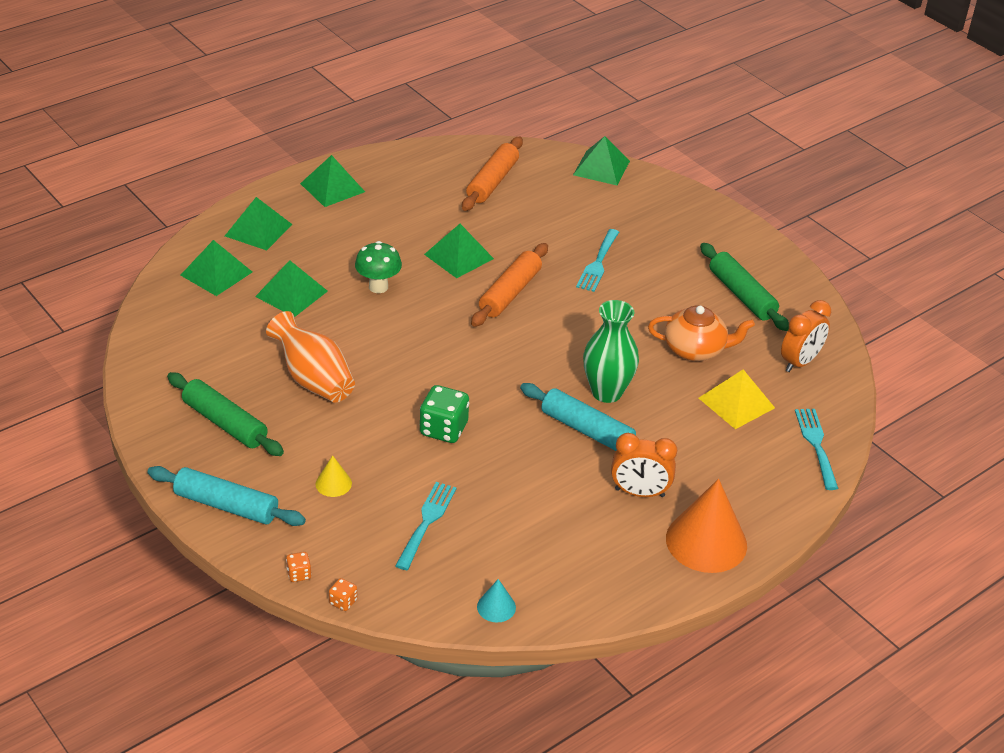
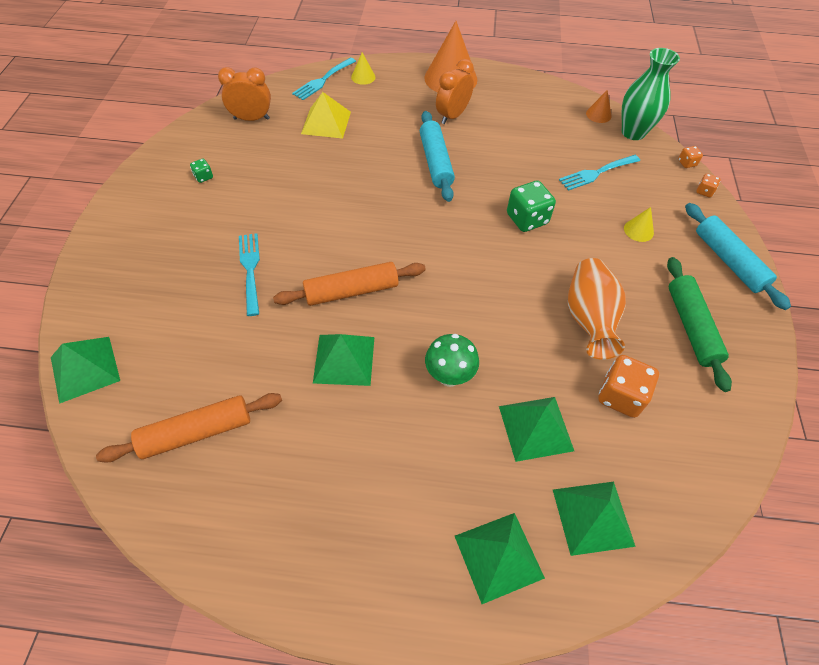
camera: 135 degrees left, 15 degrees up
(247, 343) = (620, 396): none -> orange dice
(332, 187) = (355, 567): green pyramid -> none
(496, 607) = (598, 114): turquoise cone -> orange cone
(598, 263) = (250, 269): turquoise fork -> turquoise fork turned 75 degrees counterclockwise
(606, 392) = (391, 175): green vase -> green vase (633, 132)
(639, 493) = (452, 116): orange clock -> orange clock turned 105 degrees counterclockwise
(695, 349) = (295, 164): orange teapot -> none
(742, 295) = (203, 177): green rolling pin -> green dice
(789, 477) = (363, 77): none -> yellow cone

